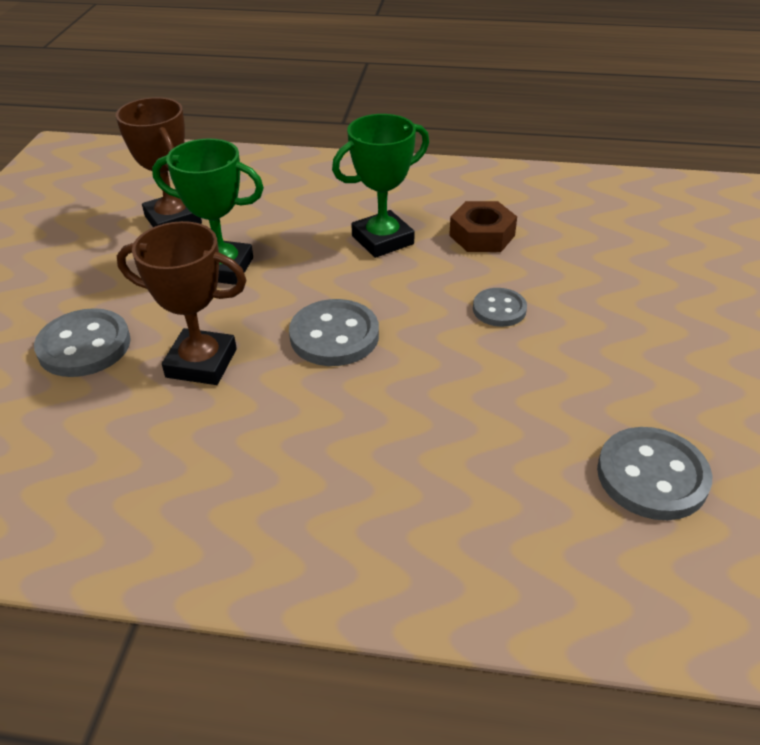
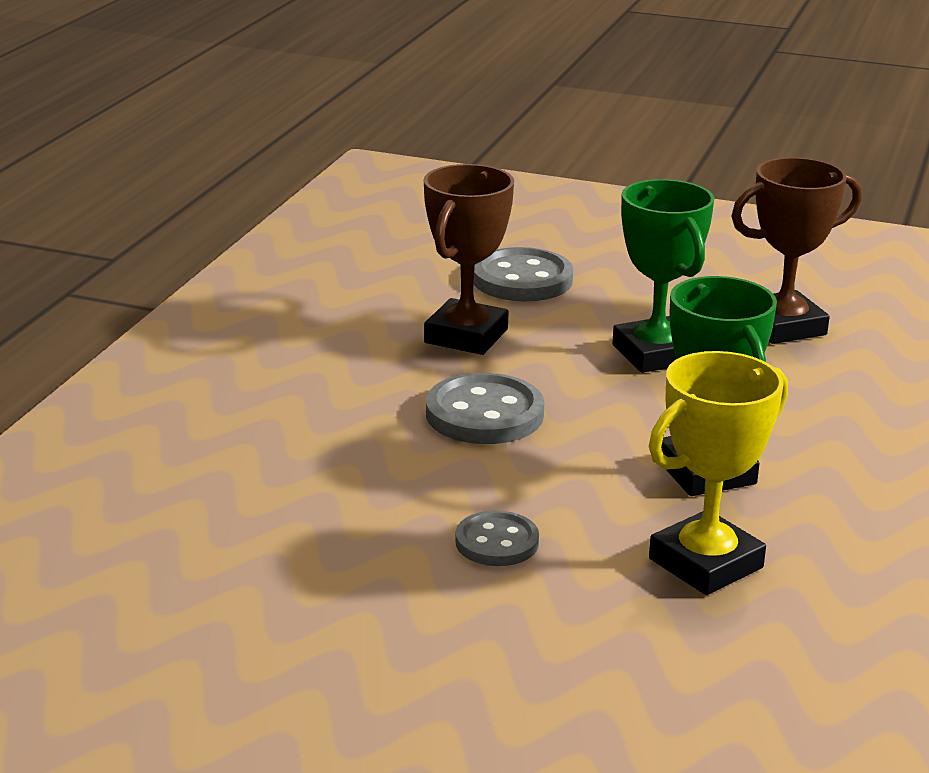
camera: 100 degrees right, 15 degrees down
(223, 268) = (655, 354): green trophy -> green trophy turned 45 degrees counterclockwise
(482, 235) = (705, 563): brown nut -> yellow trophy
(652, 476) = (121, 588): grey button -> none

